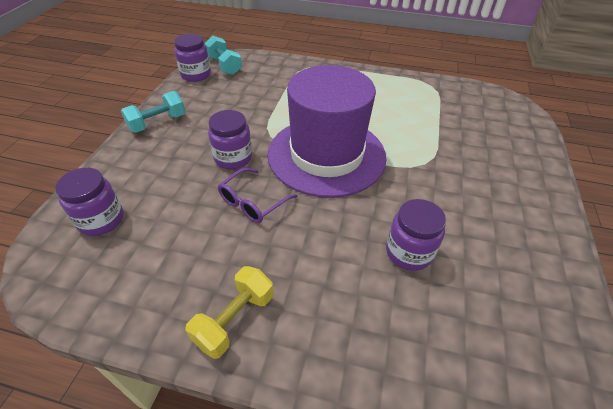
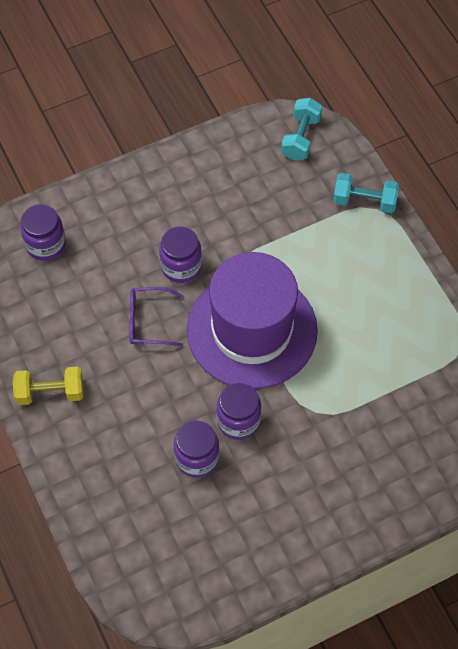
camera: 50 degrees right, 15 degrees up
(157, 123) = (166, 173): turquoise dumbbell -> turquoise dumbbell (364, 201)
(196, 75) = (260, 130): purple jar -> purple jar (238, 421)

